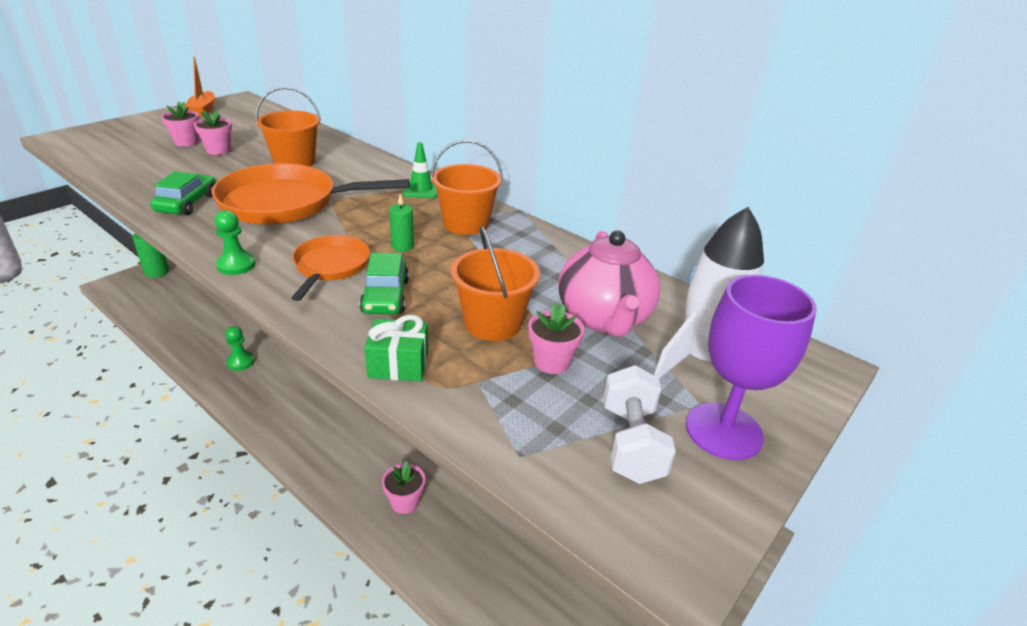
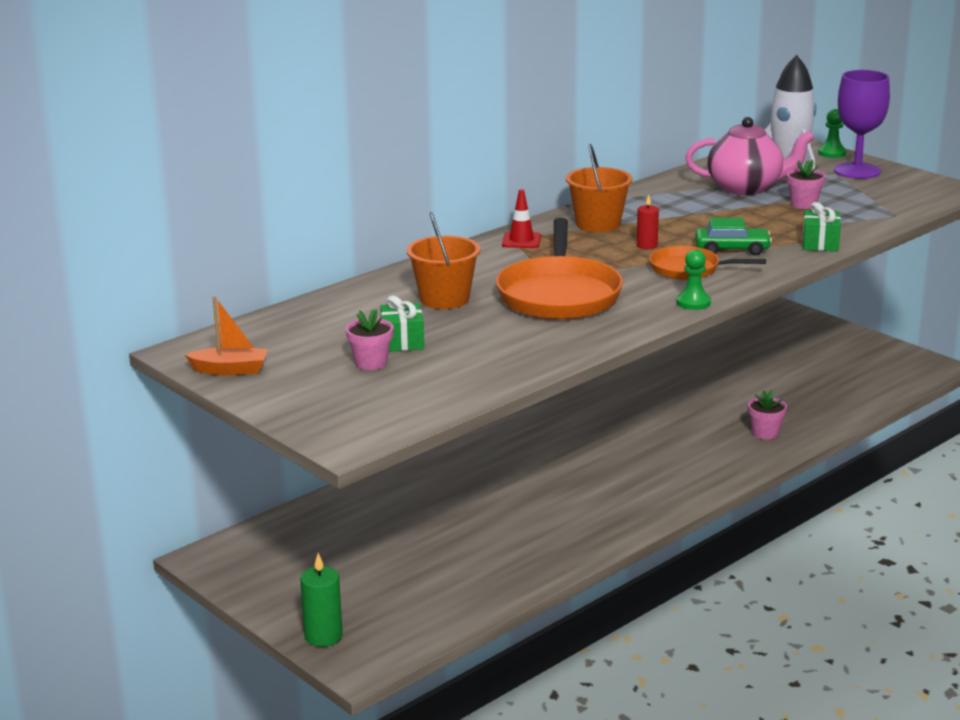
camera: 80 degrees left, 10 degrees down
(187, 203) = (563, 338): green car -> none
(218, 150) = (402, 341): pink flower pot -> green gift
(240, 362) = (561, 535): green pawn -> green pawn (832, 153)
(402, 246) = (647, 246): green candle -> red candle
(421, 190) = (521, 240): green traffic cone -> red traffic cone
(493, 323) = (761, 218): orange bucket -> none
(631, 443) = (875, 191): white dumbbell -> none

